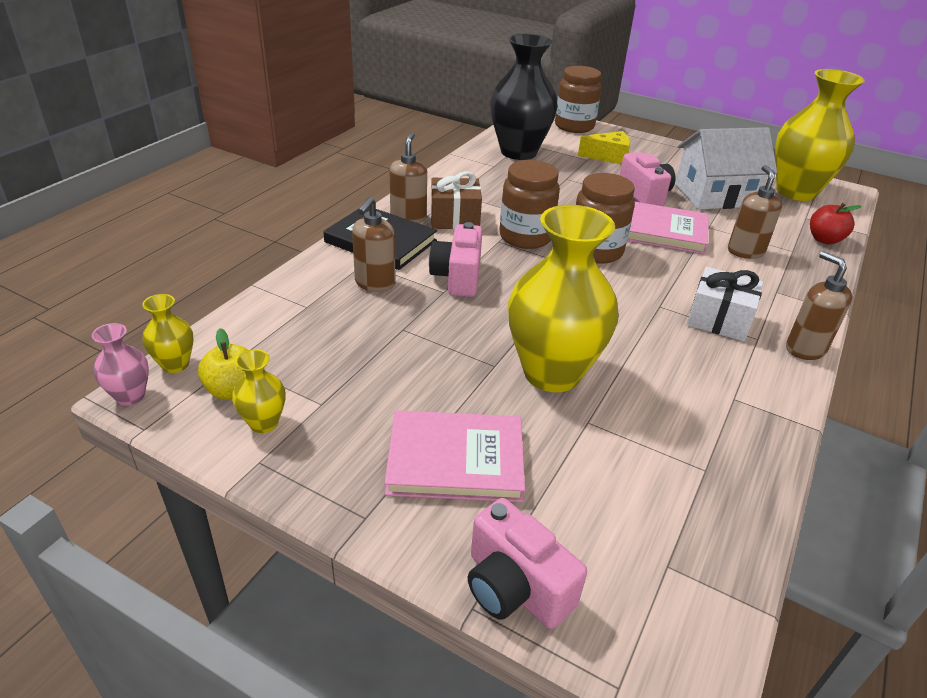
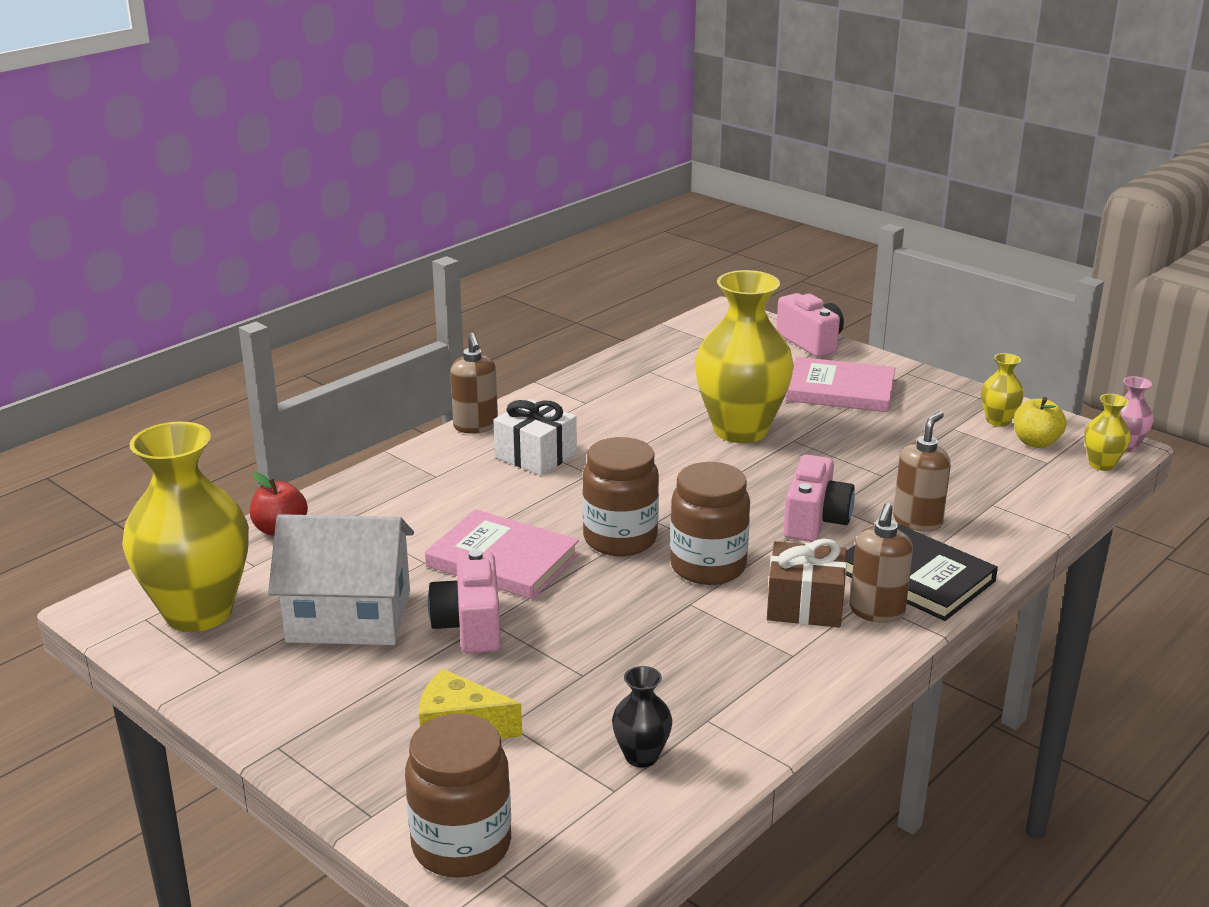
camera: 165 degrees left, 10 degrees down
(518, 152) = (641, 756): black vase -> black vase, size x0.44
(745, 252) = (416, 522): brown soap dispenser -> none

